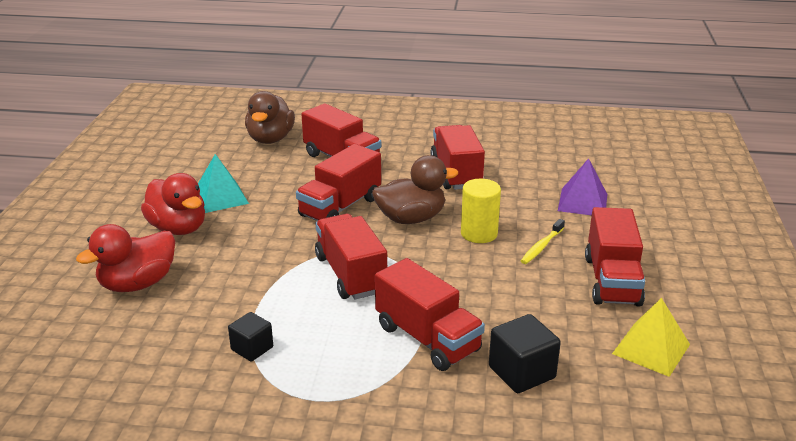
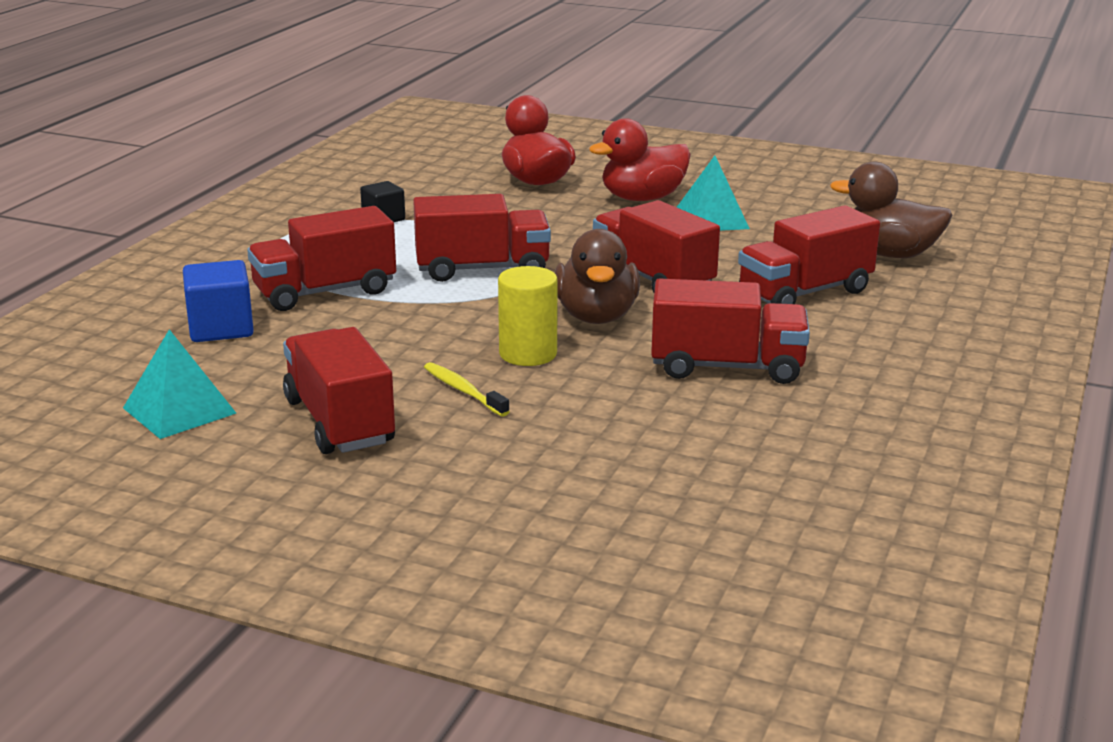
camera: 105 degrees right, 5 degrees down
(521, 372) = (221, 328): black cube -> blue cube
(582, 202) = (577, 454): purple pyramid -> none
(612, 281) = (339, 422): red truck -> red truck turned 45 degrees clockwise
(651, 349) = (179, 410): yellow pyramid -> turquoise pyramid

